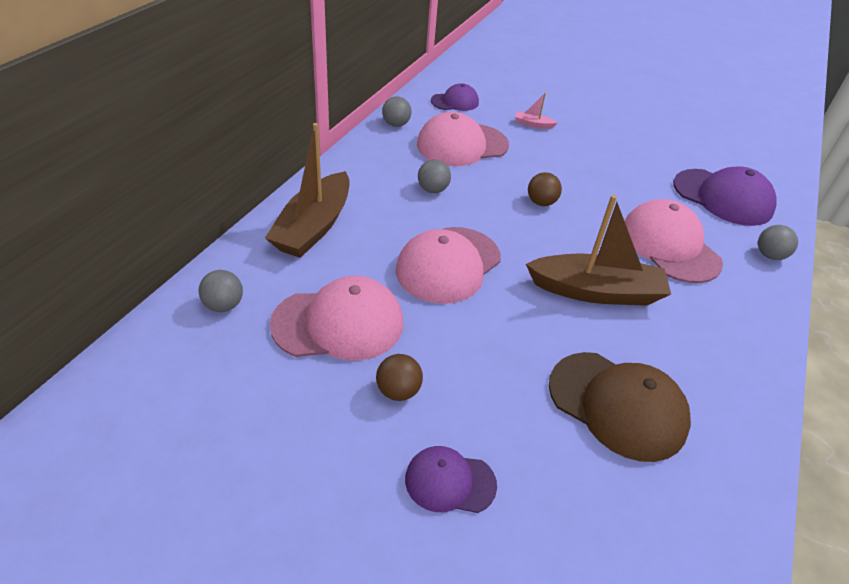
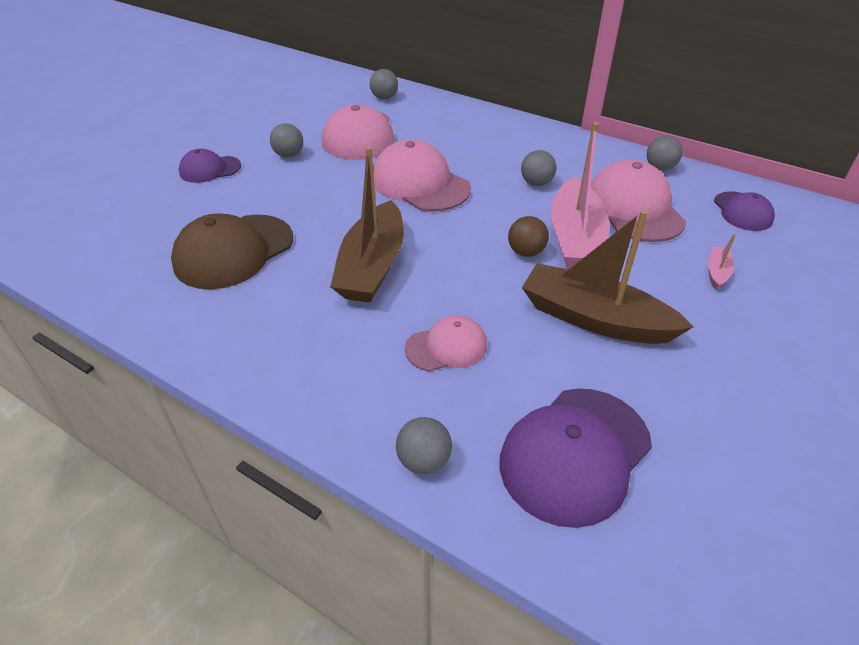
camera: 100 degrees right, 0 degrees up
(313, 227) = (470, 125): brown boat -> brown boat (594, 319)
(398, 391) = (289, 155): brown ball -> grey ball
(450, 482) = (210, 169): purple cap -> purple cap turned 120 degrees counterclockwise
(513, 177) = (575, 238): none -> pink boat
(669, 246) = (446, 347): pink cap -> pink cap, size x0.57

